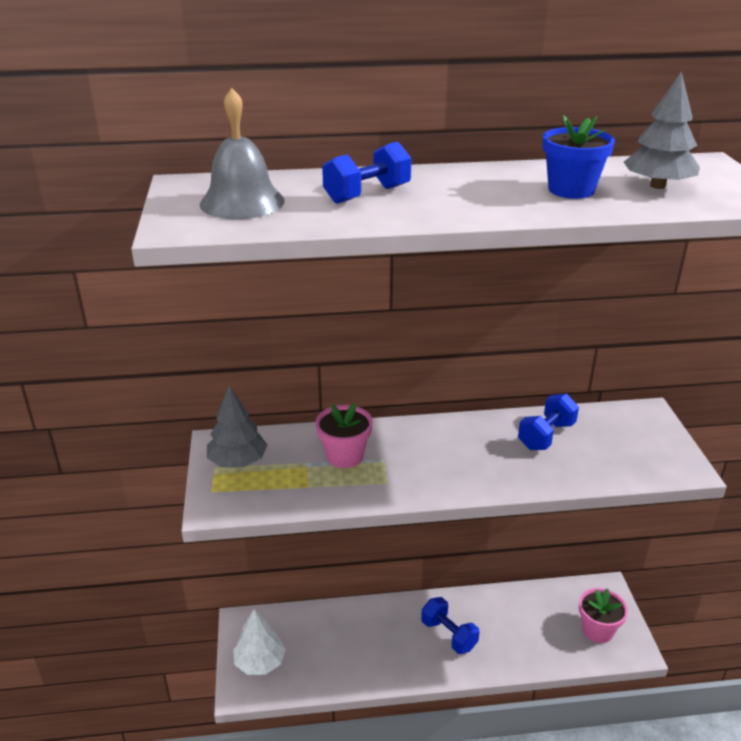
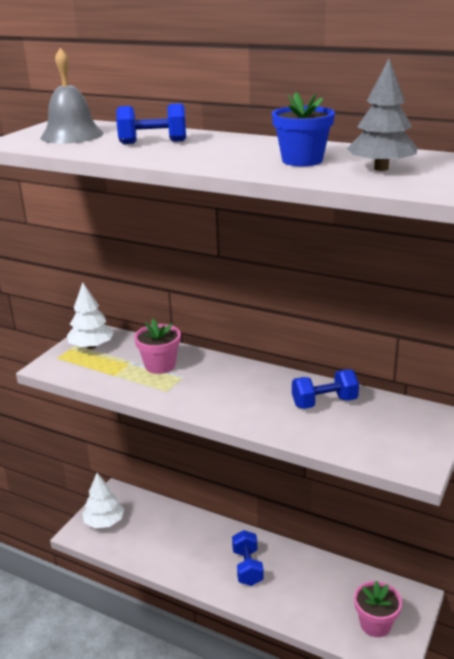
camera: 35 degrees right, 5 degrees down
(238, 461) = (91, 346): grey tree -> white tree

